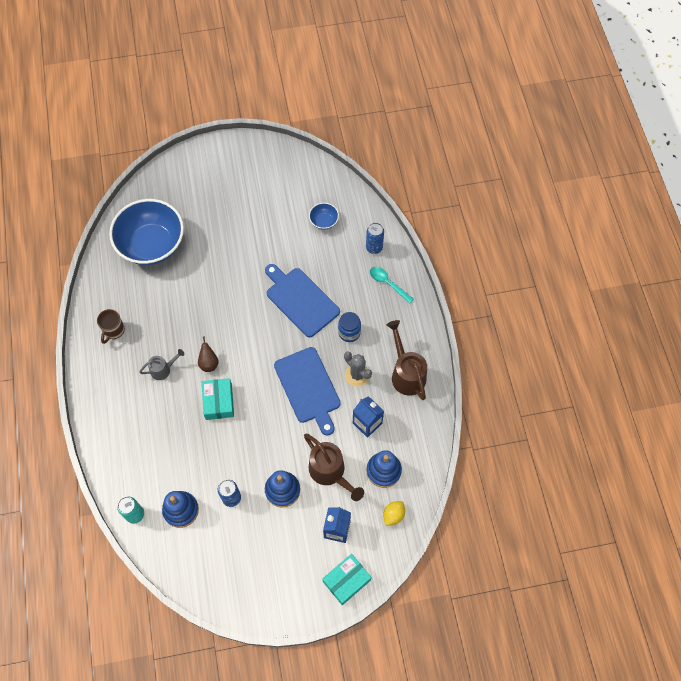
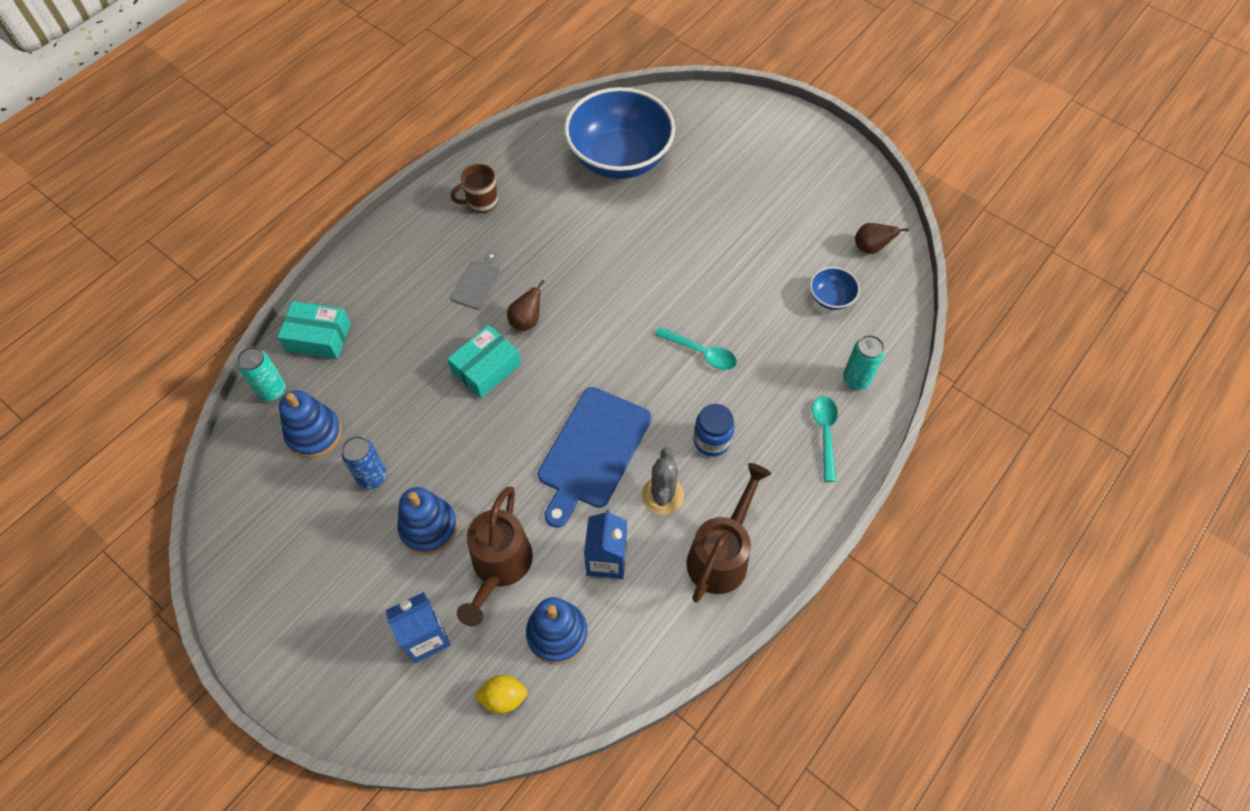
camera: 50 degrees right, 5 degrees down
(163, 369) = (477, 283): grey watering can -> grey cutting board
(300, 300) = (701, 353): blue cutting board -> turquoise spoon
(314, 181) = (870, 248): none -> brown pear
(346, 580) = (362, 706): turquoise box -> turquoise box (318, 337)
(374, 248) = (856, 379): blue can -> turquoise can

